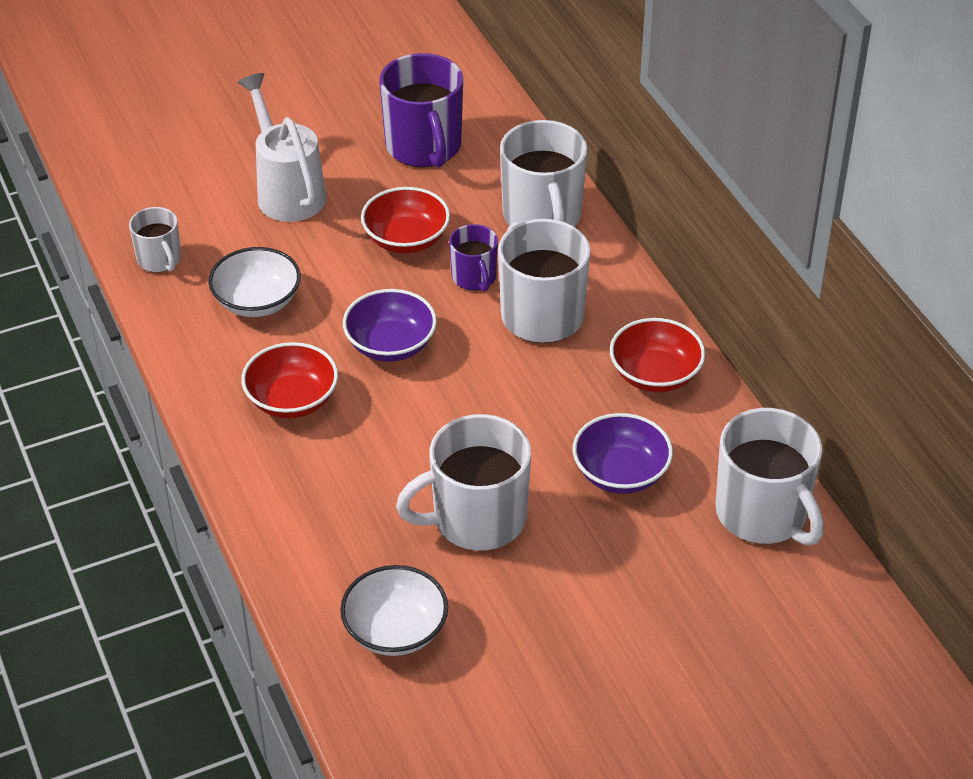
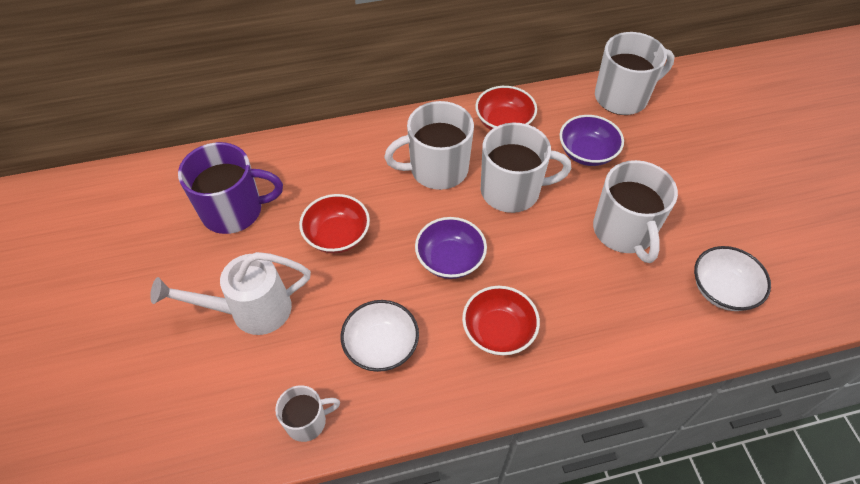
camera: 80 degrees left, 10 degrees up
(474, 278) = (391, 200): purple mug -> none
(542, 217) = (338, 153): white mug -> white mug (512, 191)

